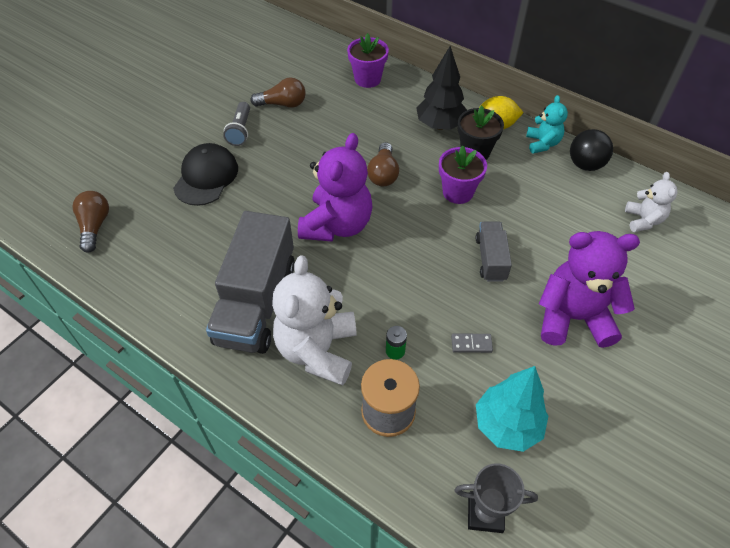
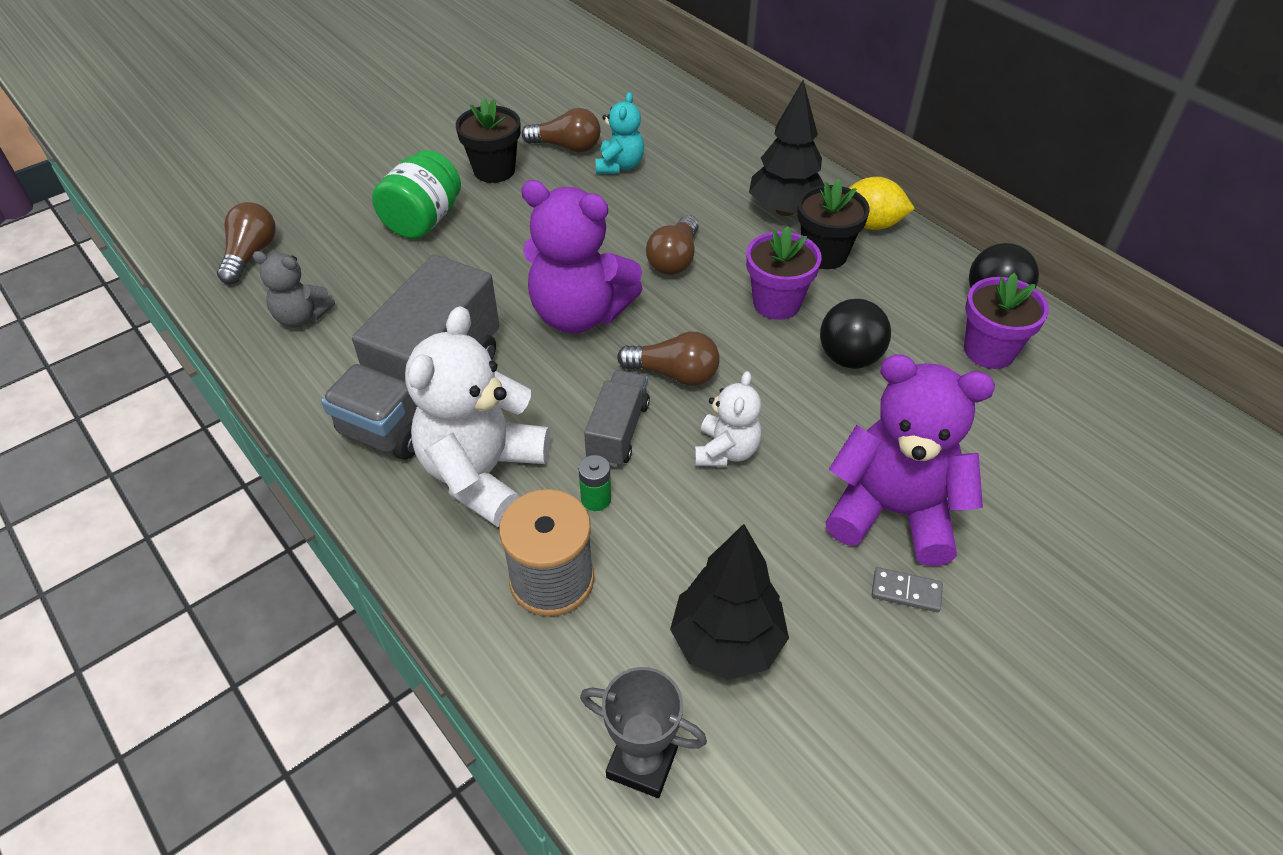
camera: 15 degrees right, 5 degrees down
(151, 266) = (301, 317): none -> grey teddy bear
(206, 177) = (423, 220): black cap -> green jar
(240, 130) = (494, 170): grey flashlight -> black flower pot
(337, 225) = (579, 314): purple teddy bear -> purple teddy bear turned 75 degrees clockwise
(367, 79) = (701, 134): purple flower pot -> purple flower pot (989, 351)
(412, 254) = (674, 374): none -> brown light bulb
(471, 344) = (716, 514): grey domino -> grey domino (906, 591)
(490, 259) = (792, 403): grey truck -> grey truck (618, 431)
(507, 425) = (727, 643): turquoise tree -> black tree
(514, 221) = (849, 358): none -> black ball
(542, 143) = (935, 260): turquoise teddy bear -> turquoise teddy bear (619, 166)
(643, 220) = (1062, 396): white teddy bear -> white teddy bear (726, 451)

